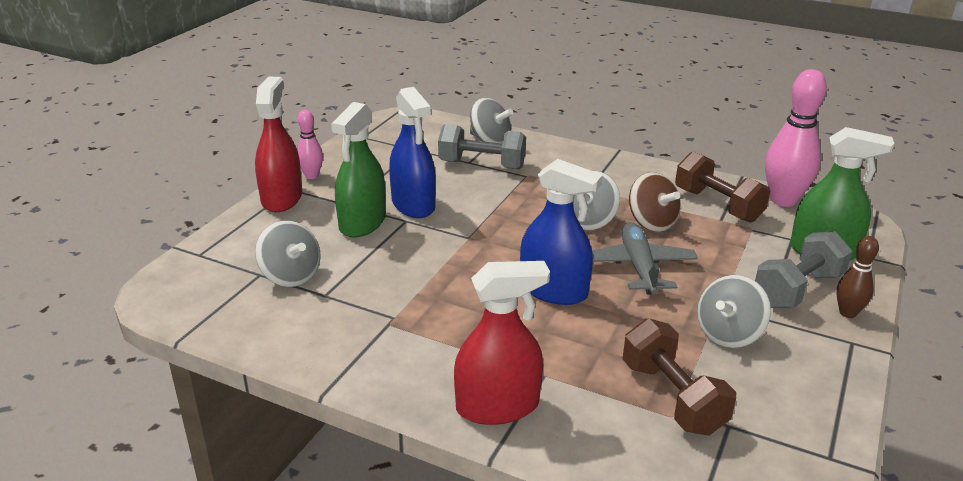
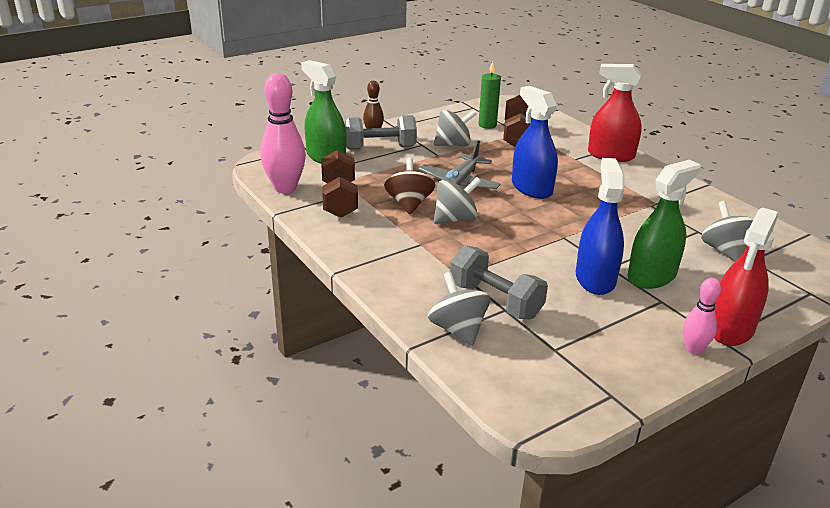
camera: 150 degrees left, 0 degrees up
(743, 407) = (487, 125): none -> green candle

